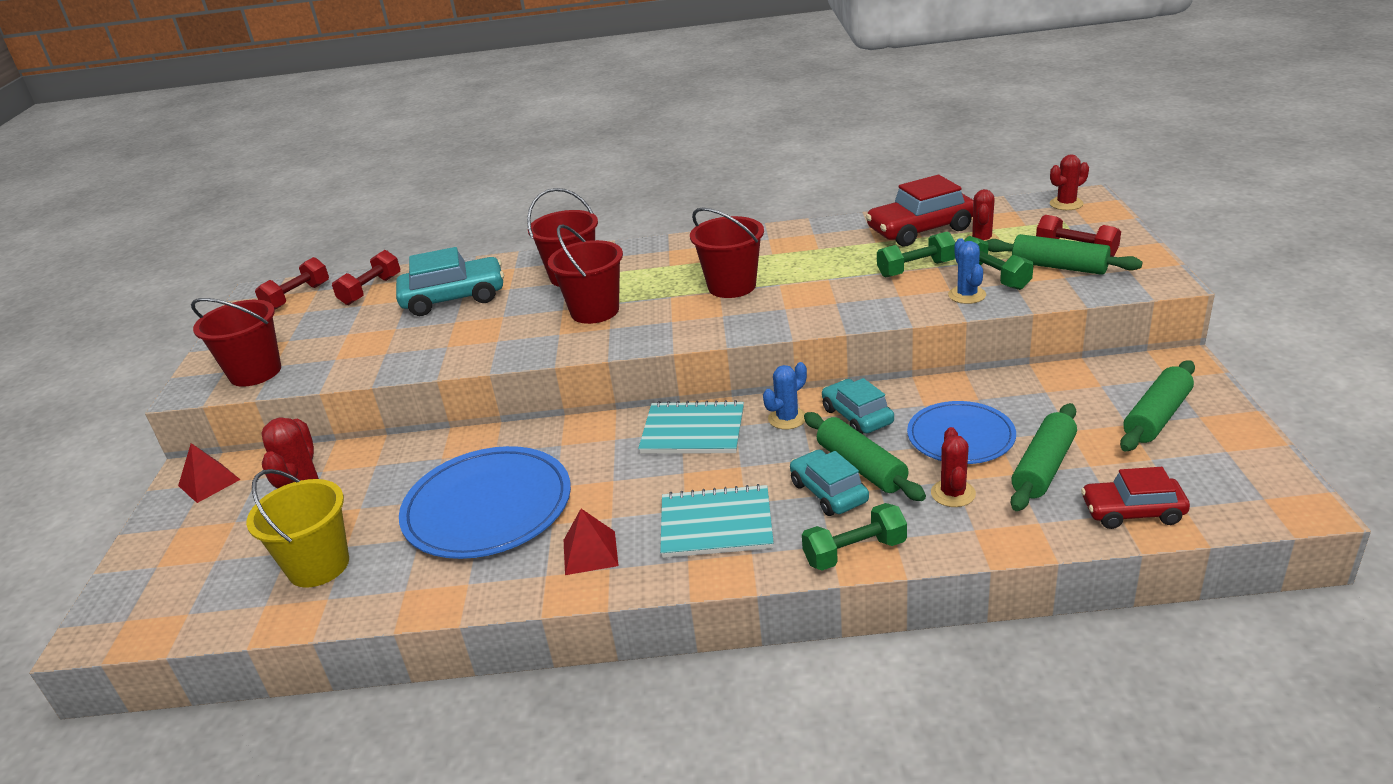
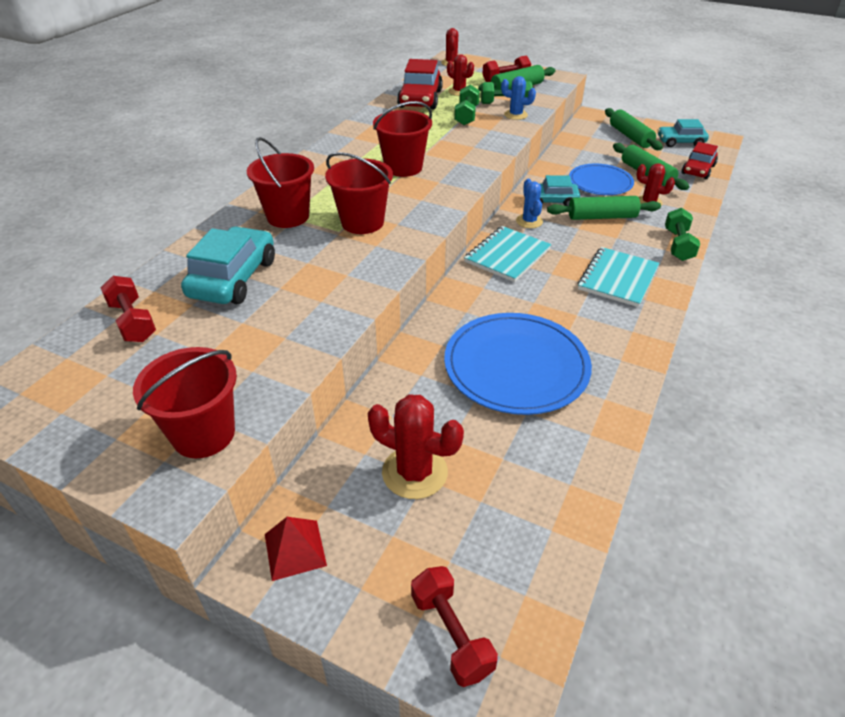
camera: 65 degrees left, 10 degrees up
(297, 297) = (60, 375): red dumbbell -> red dumbbell (451, 634)
(318, 566) = (519, 482): yellow bucket -> none
(590, 552) = (610, 334): red pyramid -> none
(828, 492) = (617, 234): turquoise car -> turquoise car (680, 142)

